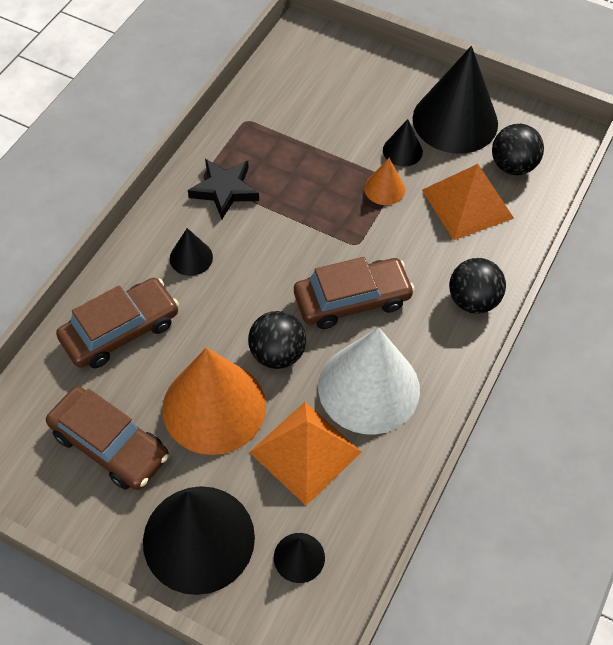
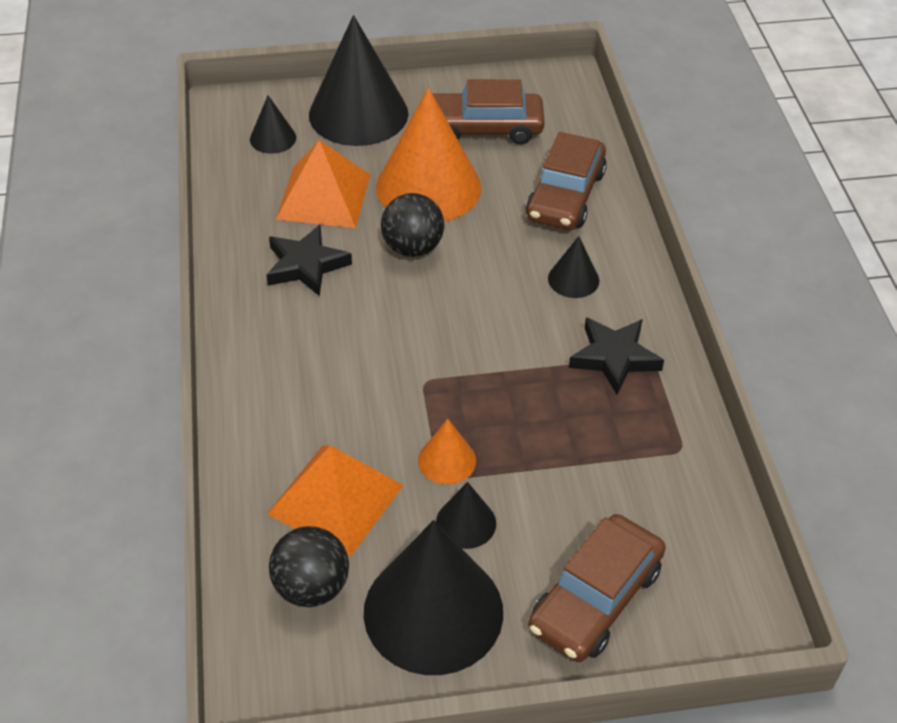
camera: 145 degrees right, 10 degrees down
(352, 300) = (383, 326): brown car -> brown car (595, 598)
(369, 387) = (306, 265): white cone -> black star
(472, 300) = (257, 392): black ball -> none

